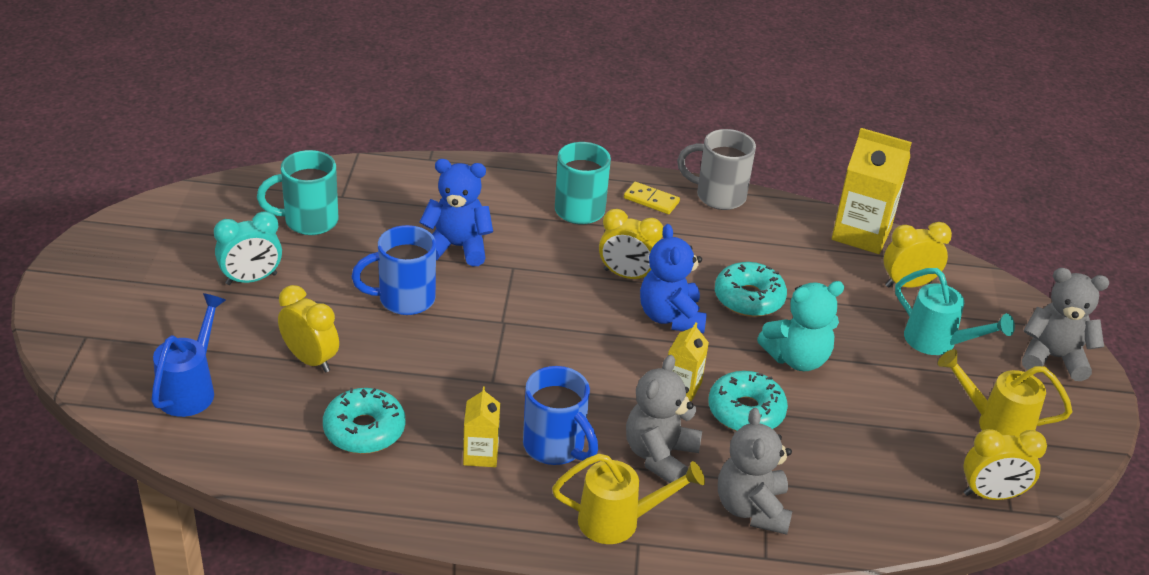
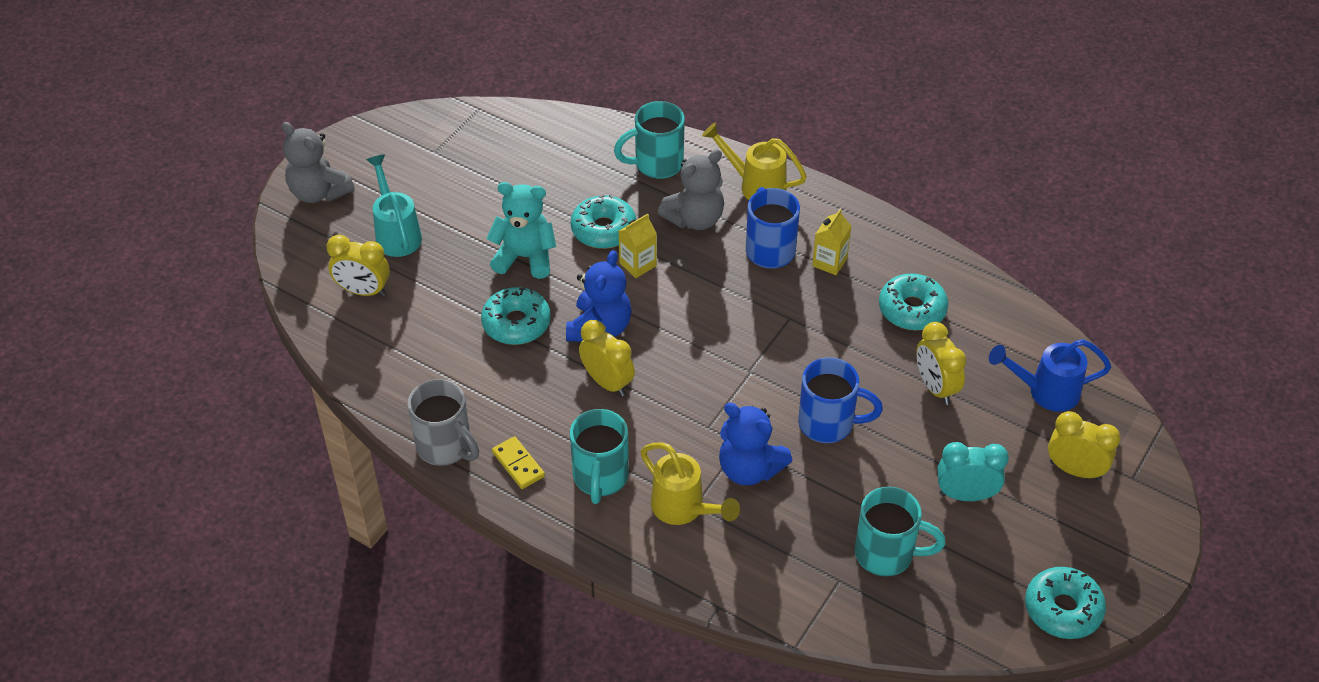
camera: 150 degrees left, 10 degrees up
(143, 223) = (1063, 609): none -> turquoise donut
(191, 388) = (1045, 392): blue watering can -> blue watering can turned 45 degrees clockwise
(752, 509) = (656, 164): grey teddy bear -> turquoise mug
(861, 233) = (349, 355): yellow carton -> none
(991, 495) = (481, 121): yellow clock -> yellow clock (1075, 470)
(995, 423) = (424, 162): yellow watering can -> yellow watering can (684, 509)

